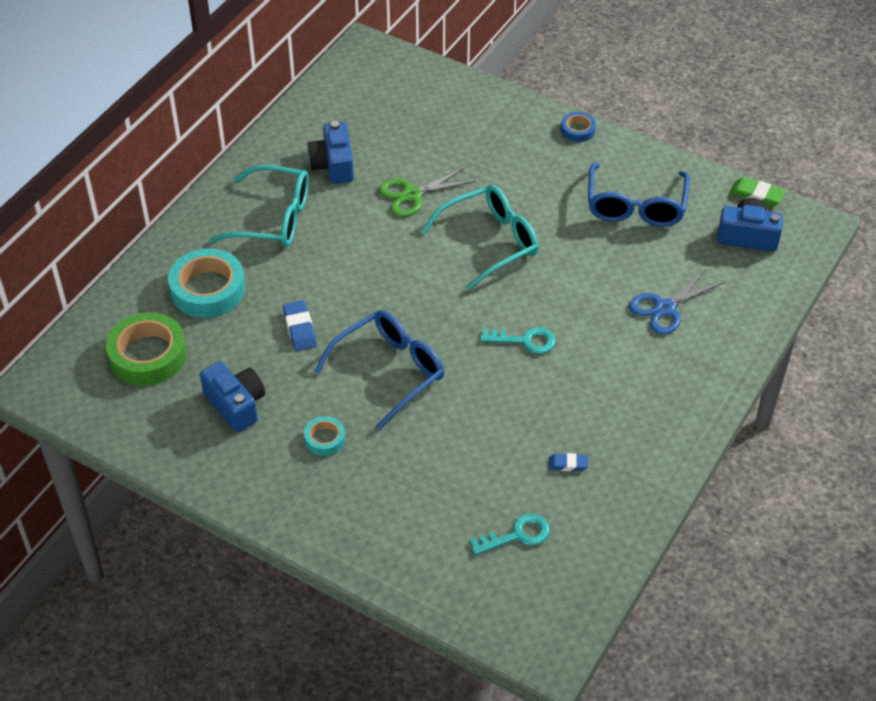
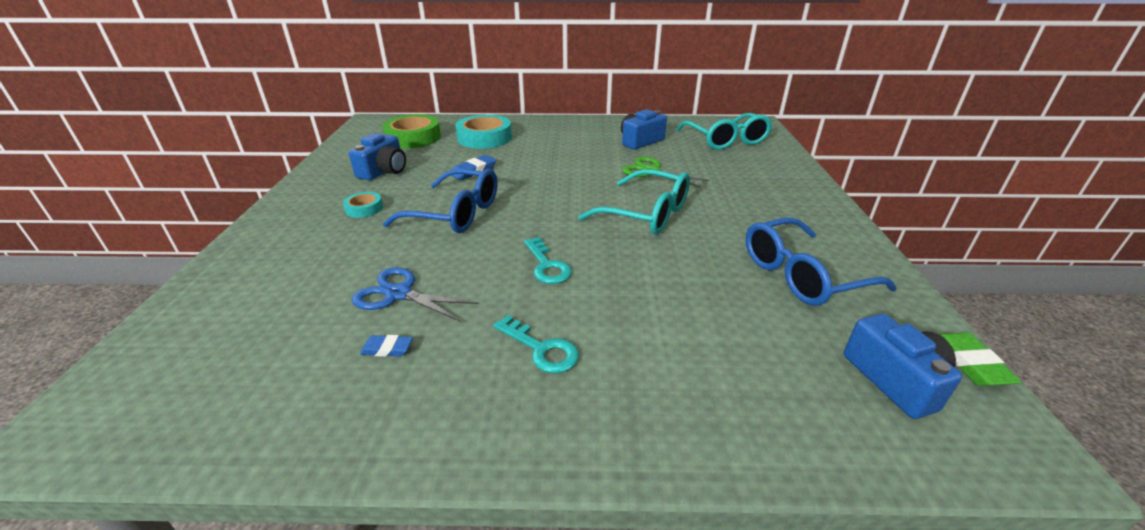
camera: 60 degrees right, 15 degrees down
(272, 218) = (567, 138): turquoise glasses -> turquoise glasses (725, 140)
(517, 535) = (263, 345): turquoise key -> turquoise key (541, 349)
(568, 464) = (387, 349): blue eraser -> blue eraser turned 60 degrees counterclockwise
(577, 130) = (835, 215): blue tape -> none
(665, 308) = (688, 346): blue scissors -> blue scissors (399, 294)

